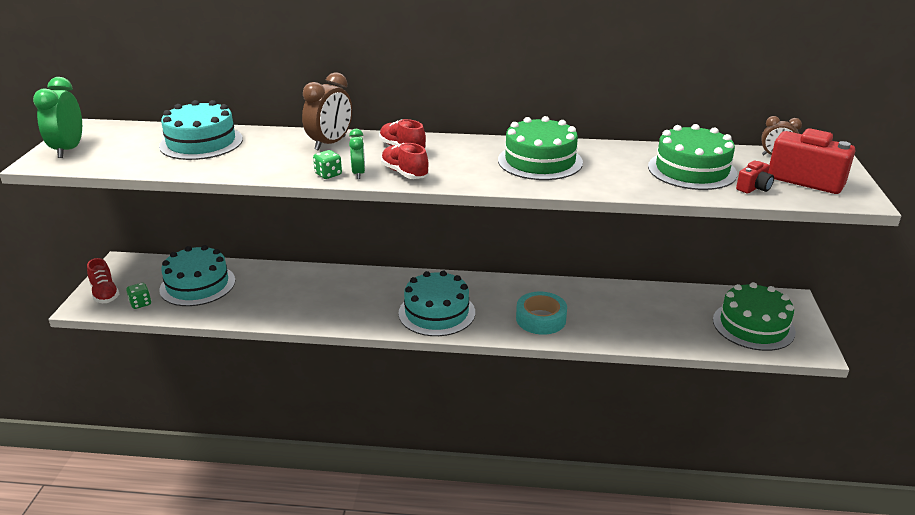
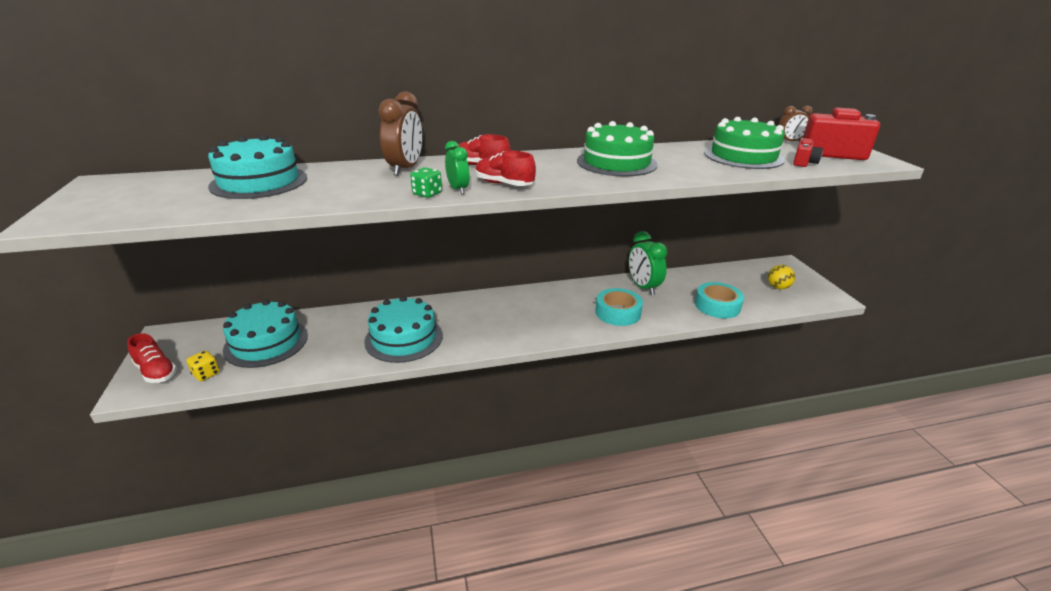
camera: 20 degrees left, 0 degrees up
(68, 149) = (87, 205): green clock -> green clock (643, 287)
(140, 303) = (206, 374): green dice -> yellow dice
(436, 312) = (525, 324): turquoise cake -> turquoise cake (404, 338)
(659, 333) = (717, 306): none -> turquoise tape
(753, 326) = (778, 287): green cake -> yellow ball

